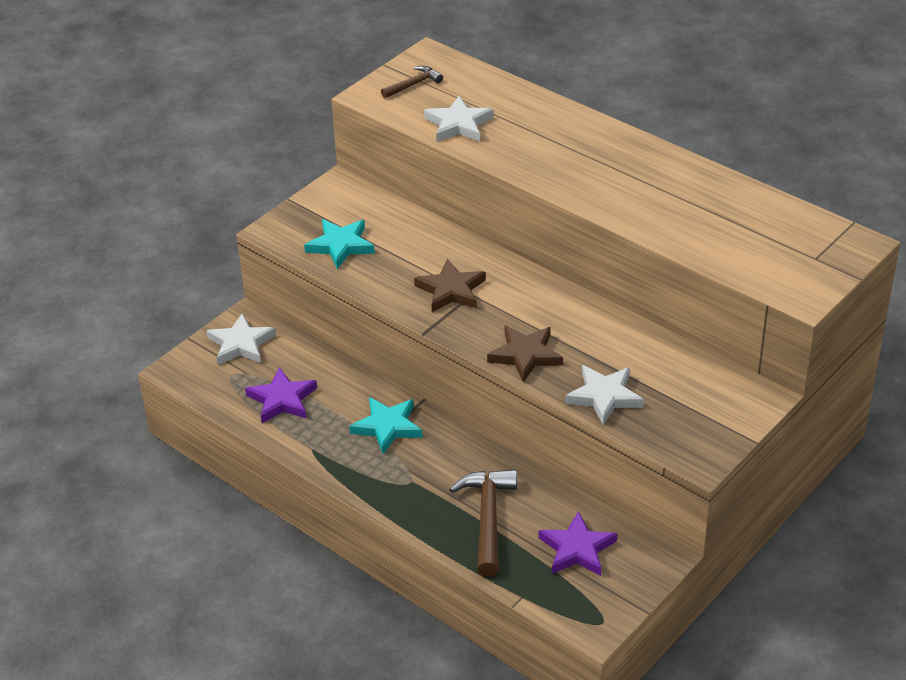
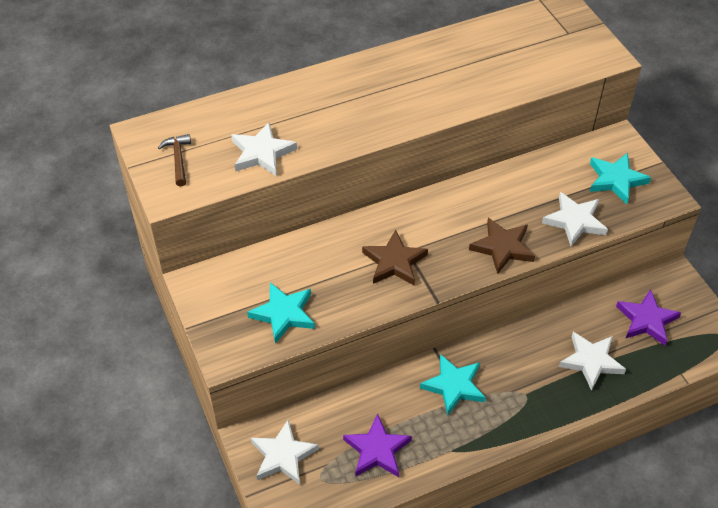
camera: 65 degrees left, 10 degrees up
(487, 519) = (591, 361): brown hammer -> white star
(694, 412) = (616, 180): none -> turquoise star

